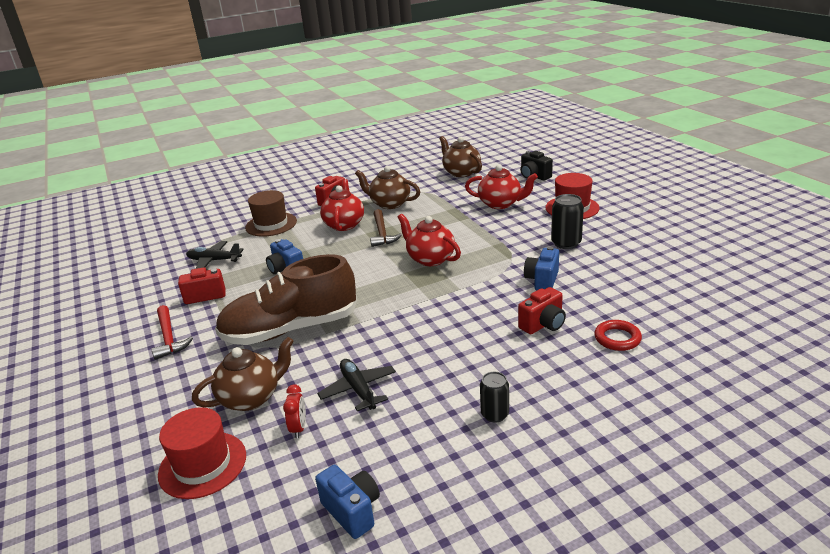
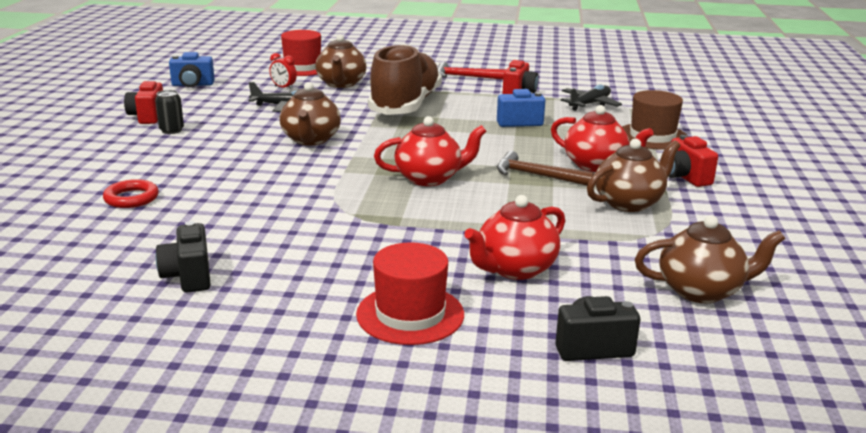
camera: 120 degrees right, 5 degrees down
(422, 330) = (311, 140): none -> brown teapot
(542, 280) = (278, 209): blue camera -> none
(543, 324) = (216, 180): red camera -> red camera (147, 117)
(566, 243) = (323, 258): black can -> none
(642, 263) = (188, 277): none -> black camera

